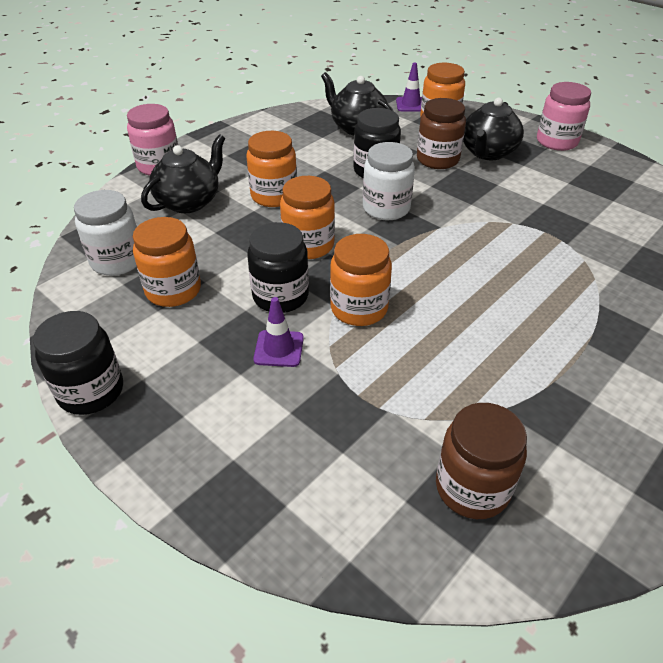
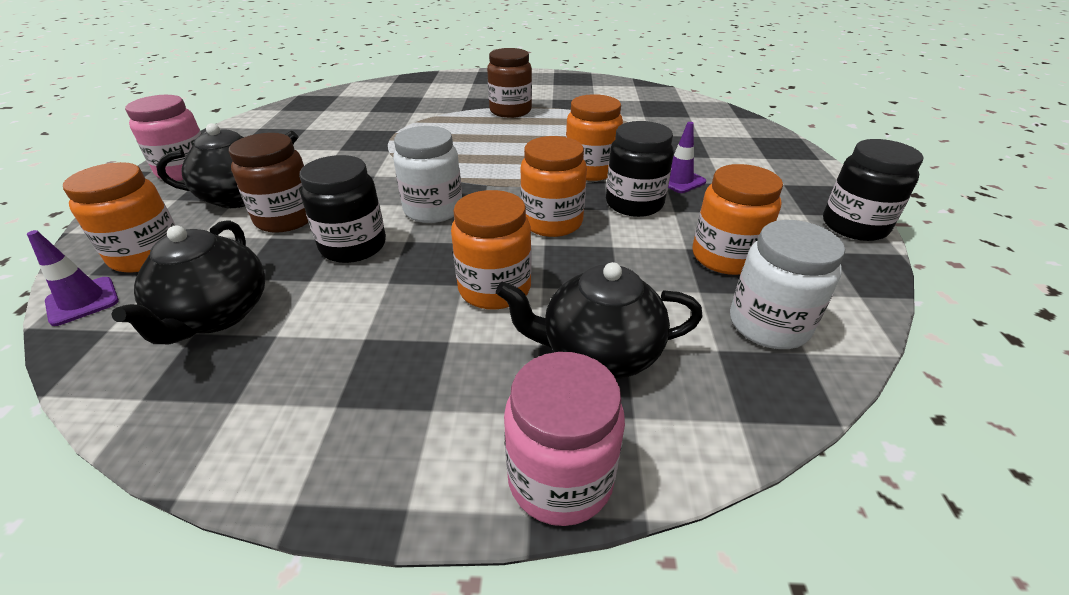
camera: 130 degrees left, 5 degrees down
(472, 488) = (654, 107): brown jar -> brown jar (510, 111)

